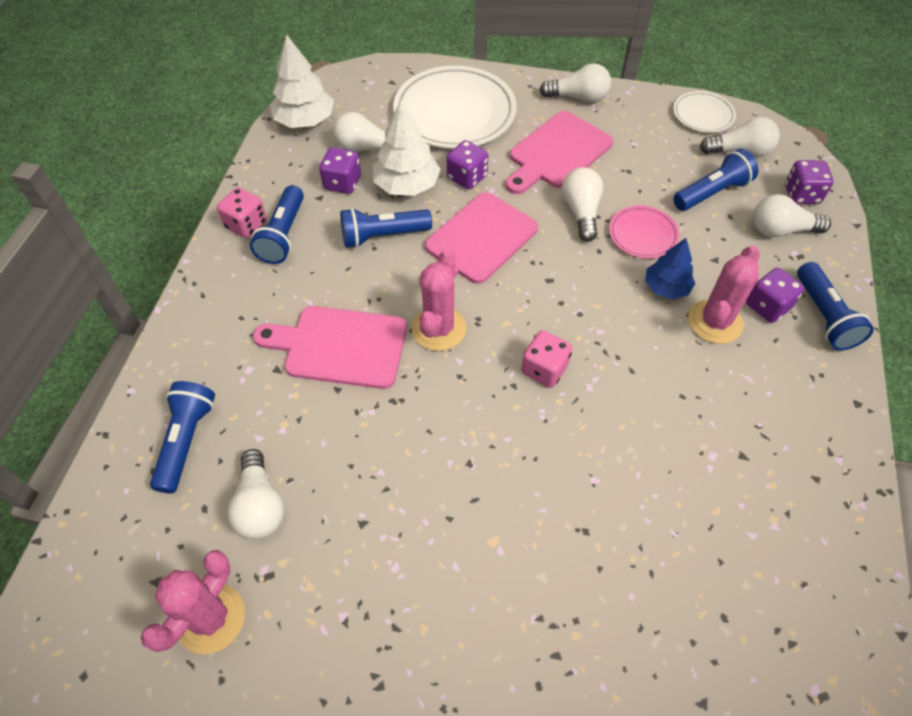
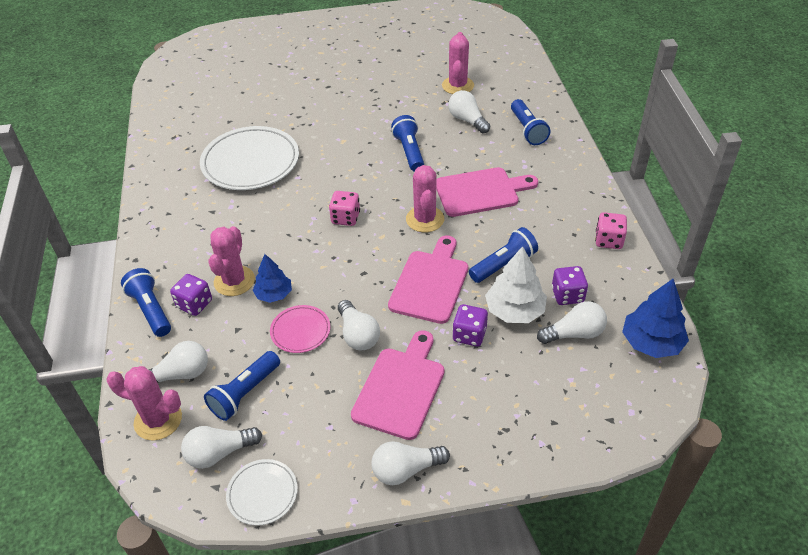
camera: 160 degrees right, 10 degrees down
(283, 235) = (575, 242): blue flashlight -> blue flashlight (409, 152)
(305, 120) = (651, 342): white tree -> blue tree
(454, 113) = (522, 401): white plate -> white plate (250, 162)
(801, 194) = (158, 420): purple dice -> pink cactus

